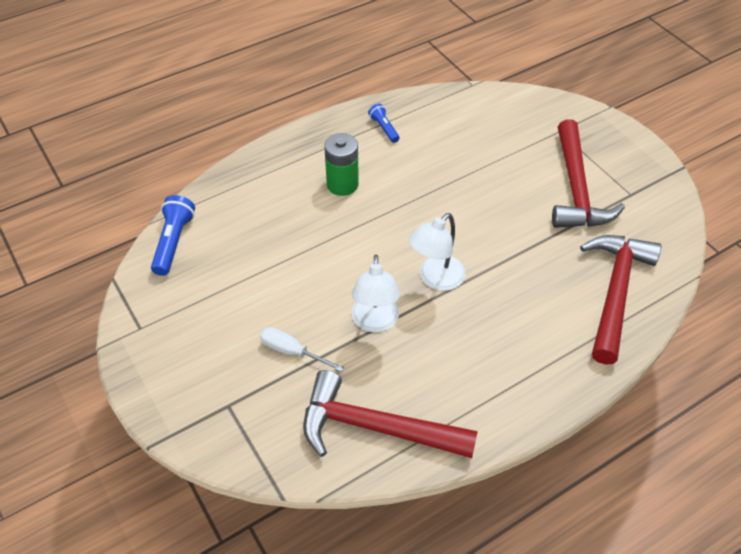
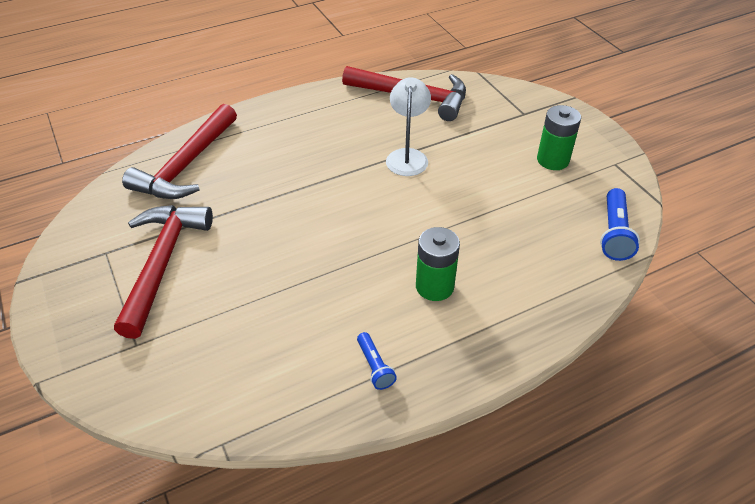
camera: 175 degrees left, 5 degrees down
(209, 328) = (553, 160): none -> green battery
(292, 351) = (478, 141): white screwdriver -> none
(435, 279) = (347, 185): white lamp -> none

